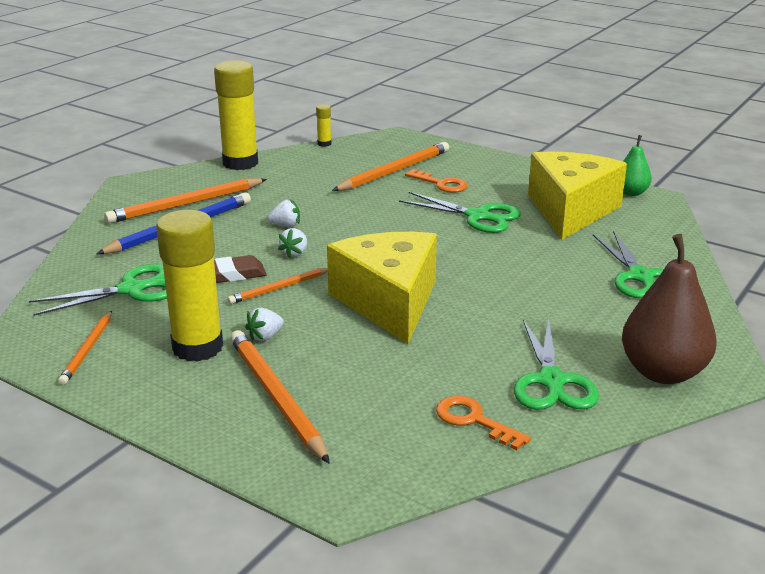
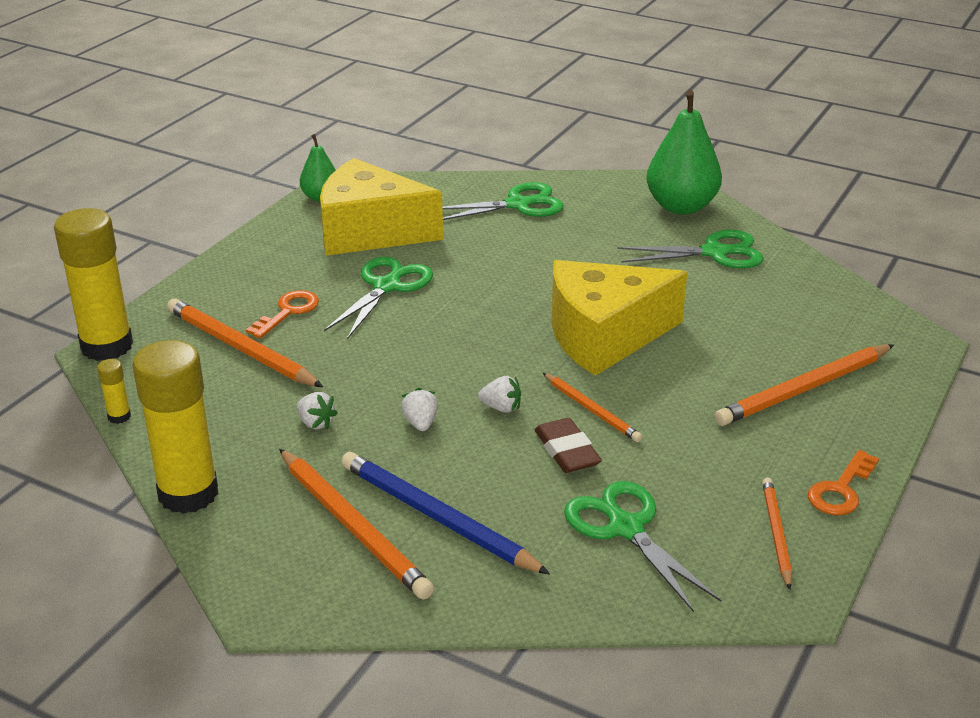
camera: 95 degrees left, 5 degrees up
(88, 350) = (776, 534): orange pencil -> orange pencil turned 90 degrees counterclockwise
(197, 347) = (738, 451): yellow glue stick -> yellow glue stick (107, 346)
(265, 336) = (699, 408): white strawberry -> white strawberry (316, 423)
(474, 420) = (788, 287): orange key -> orange key (841, 490)
(663, 372) = (681, 206): brown pear -> green pear

